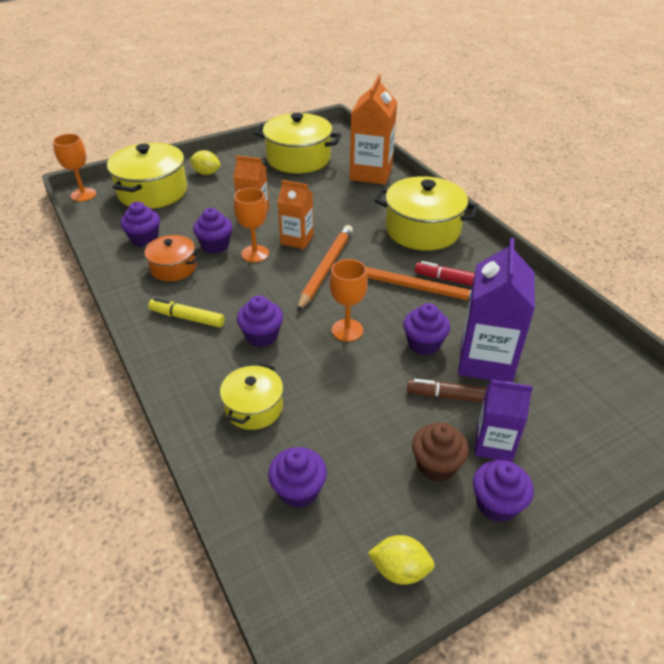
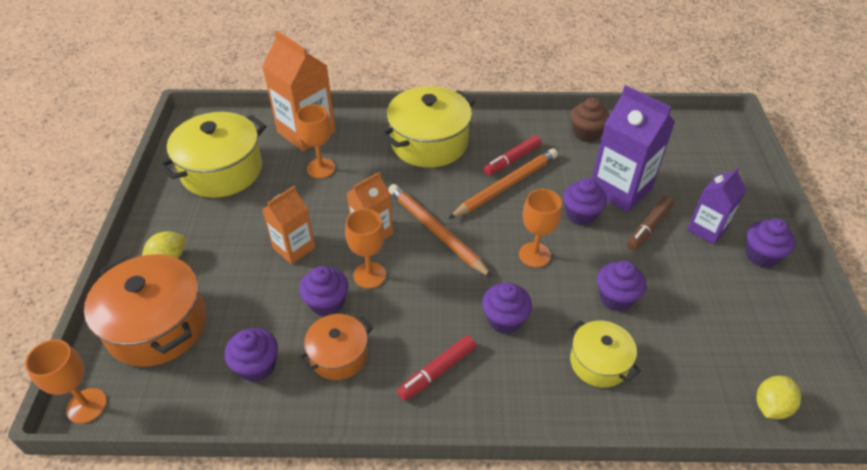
camera: 60 degrees left, 5 degrees up
(152, 192) = (157, 325): yellow pot -> orange pot
(187, 318) = (437, 372): yellow marker -> red marker
(298, 490) = (708, 367): purple cupcake -> purple cupcake (616, 298)
(340, 193) = (321, 168): none -> orange goblet
(400, 570) = (801, 336): yellow lemon -> yellow lemon (771, 406)
(436, 465) = (714, 270): brown cupcake -> brown cupcake (586, 133)

